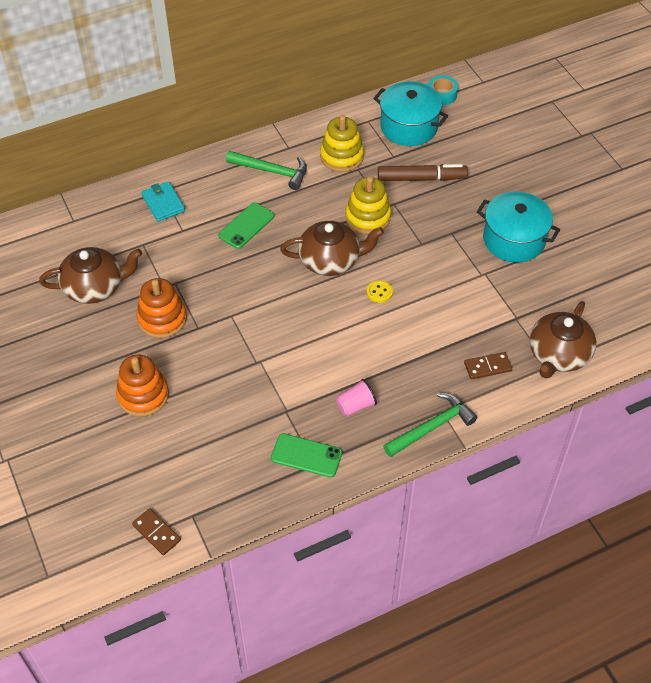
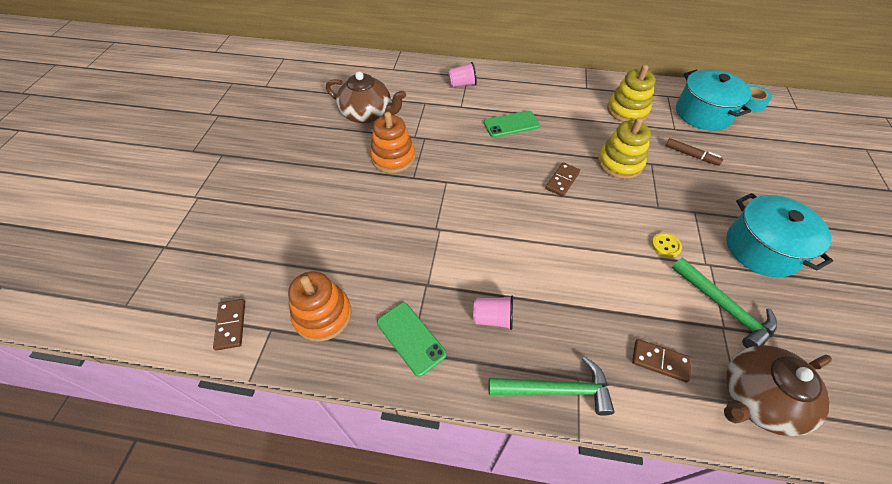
camera: 35 degrees right, 0 degrees up
(143, 395) = (328, 205): orange stacking toy -> orange stacking toy (322, 315)
(163, 203) = (462, 84): turquoise wallet -> pink cup
(272, 171) = (561, 97): green hammer -> green hammer (724, 308)
(330, 260) = (562, 180): brown teapot -> brown domino
(379, 292) = (589, 228): yellow button -> yellow button (665, 246)
(421, 178) = (691, 155): brown marker -> brown marker, size x0.60

